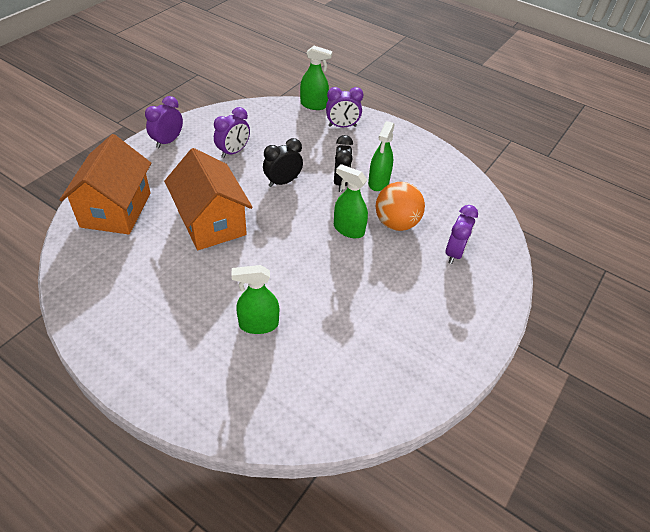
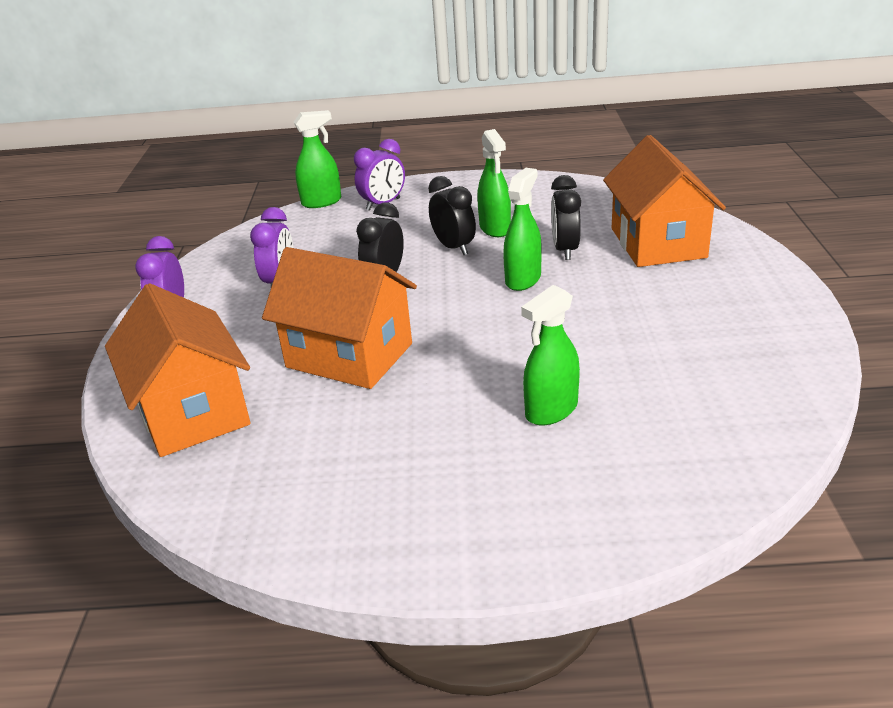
camera: 30 degrees left, 15 degrees down
(348, 229) = (523, 279): green spray bottle -> green spray bottle turned 120 degrees clockwise
(396, 223) = (565, 250): orange ball -> black clock
(454, 253) = (657, 243): purple clock -> orange house

